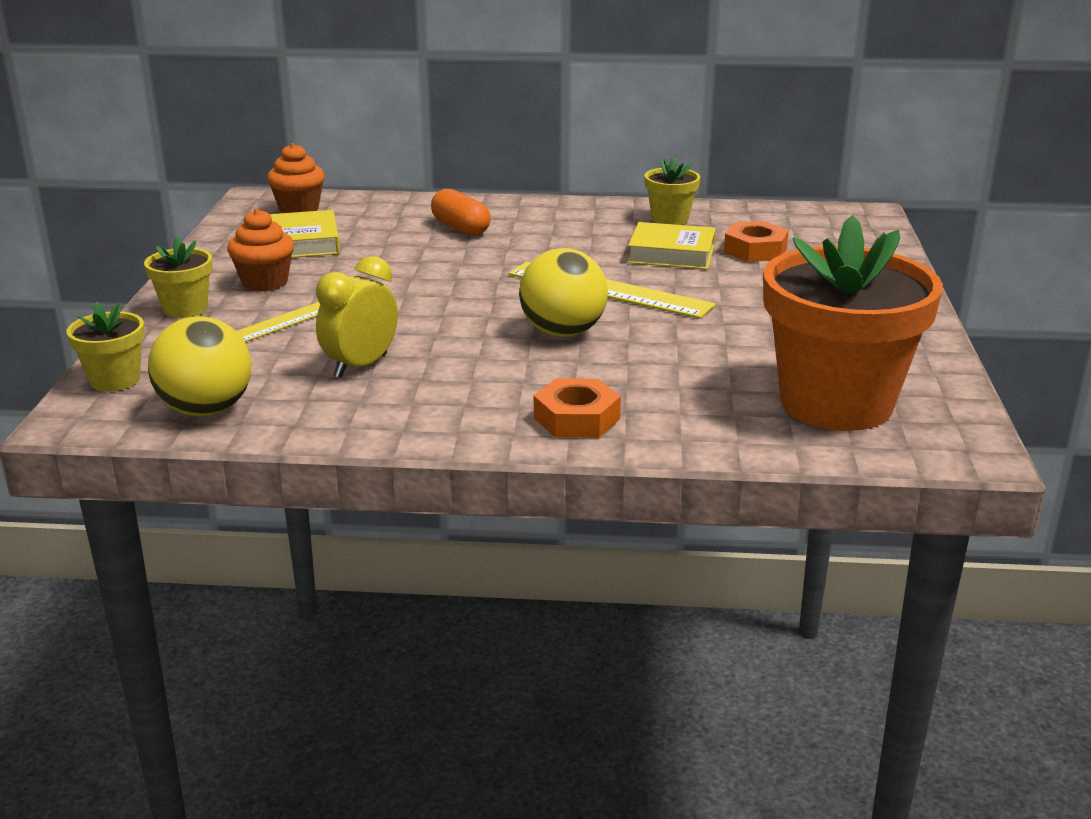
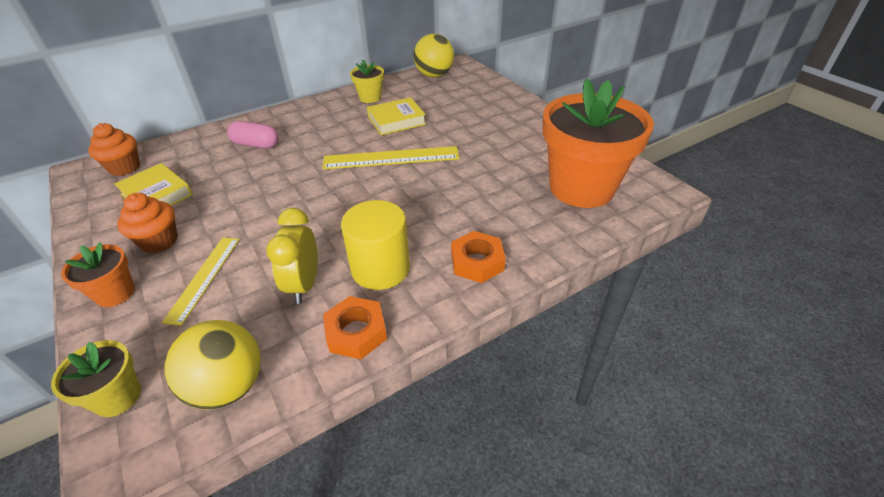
camera: 35 degrees left, 15 degrees up
(185, 309) = (115, 293): yellow flower pot -> orange flower pot
(457, 383) = (380, 268): none -> yellow cylinder
(461, 228) = (256, 144): orange capsule -> pink capsule
(563, 332) = (400, 200): yellow ball -> yellow ball (434, 75)
(755, 250) = (434, 103): orange nut -> orange nut (356, 332)

